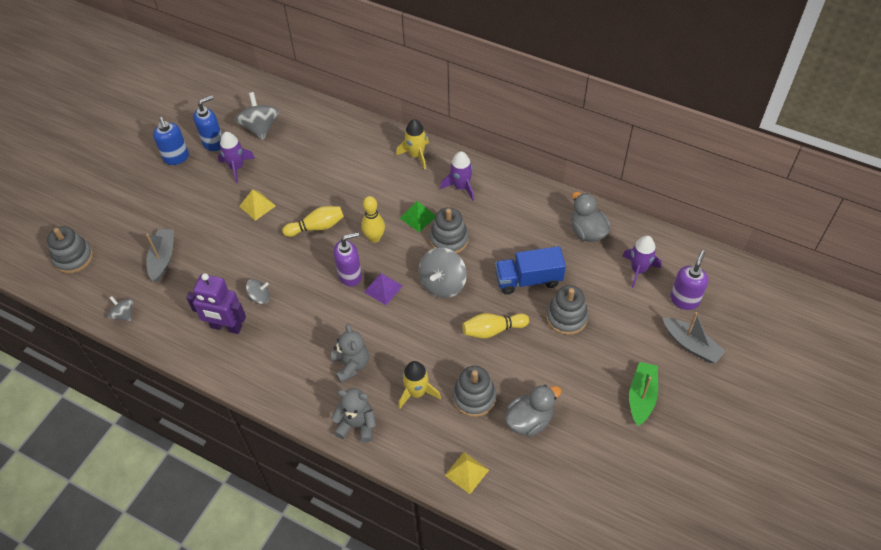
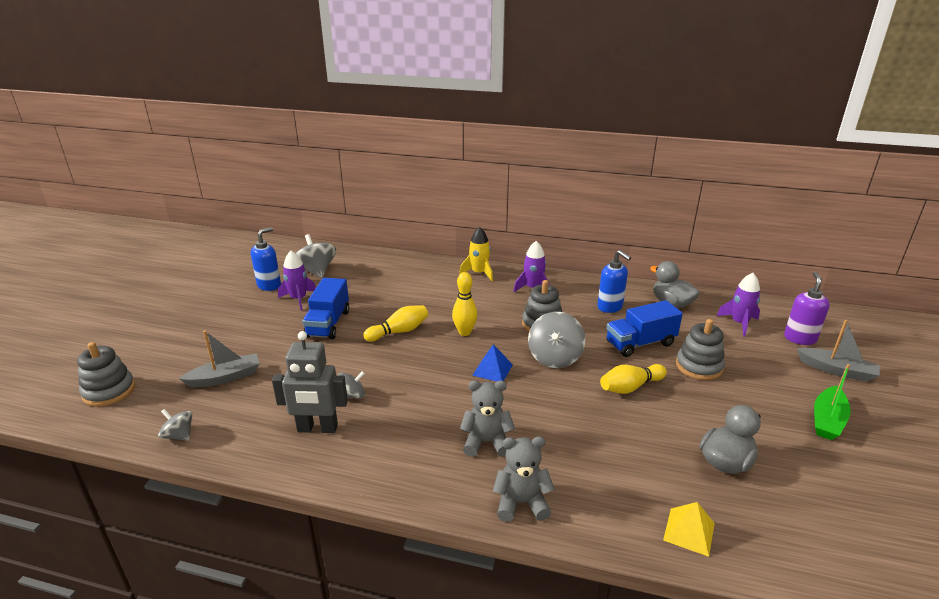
camera: 15 degrees left, 25 degrees down
(163, 258) = (225, 377): grey boat -> grey boat turned 75 degrees clockwise
(176, 158) = (230, 299): blue soap dispenser -> blue soap dispenser (610, 307)
(226, 327) = (317, 428): purple robot -> grey robot
(257, 206) = (328, 323): yellow pyramid -> blue truck
(350, 275) = (451, 364): purple soap dispenser -> none
(351, 365) = (486, 442): grey teddy bear -> grey teddy bear turned 60 degrees counterclockwise
(383, 288) = (492, 370): purple pyramid -> blue pyramid
(417, 392) = (578, 456): yellow rocket -> none
(418, 217) = (502, 312): green pyramid -> none
(474, 397) = (648, 450): grey stacking toy -> none
(641, 397) = (827, 420): green boat -> green boat turned 150 degrees counterclockwise

